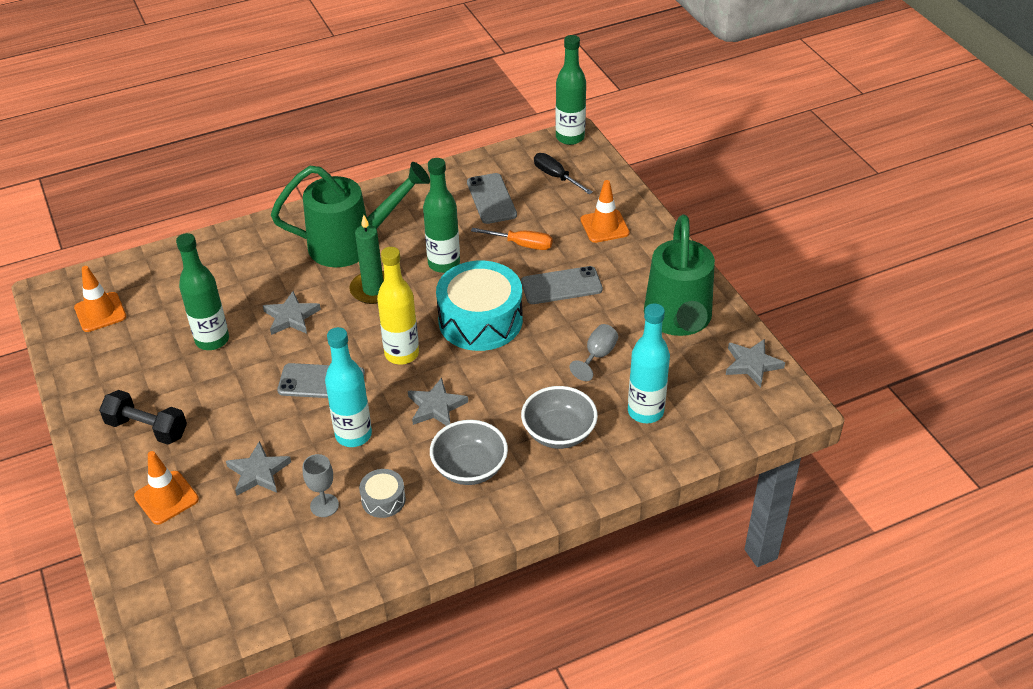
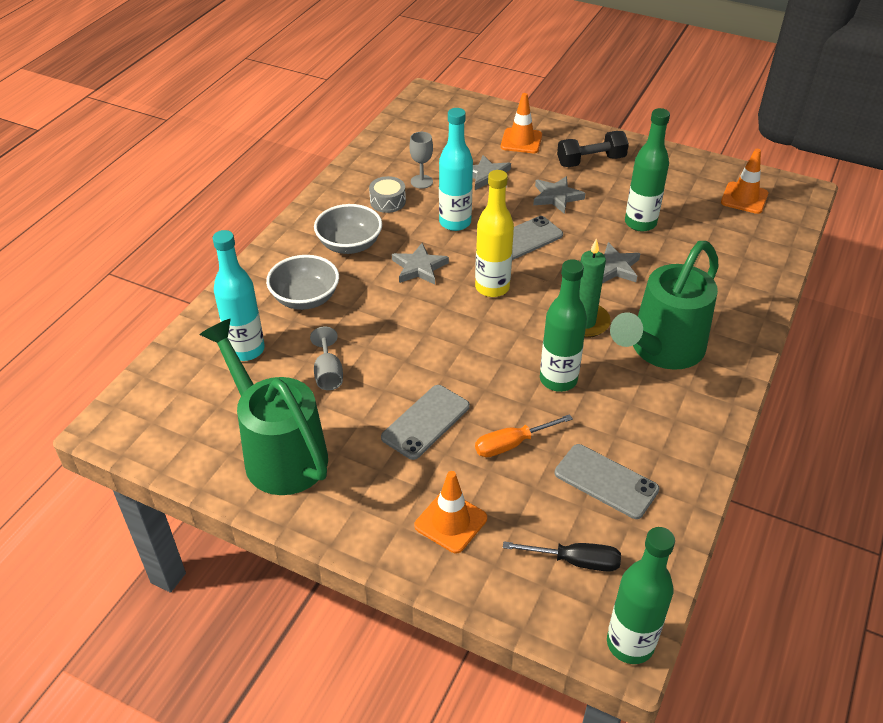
camera: 140 degrees right, 0 degrees up
(480, 320) = (462, 347): turquoise drum -> none
(752, 364) = (172, 446): grey star -> grey star (556, 197)

